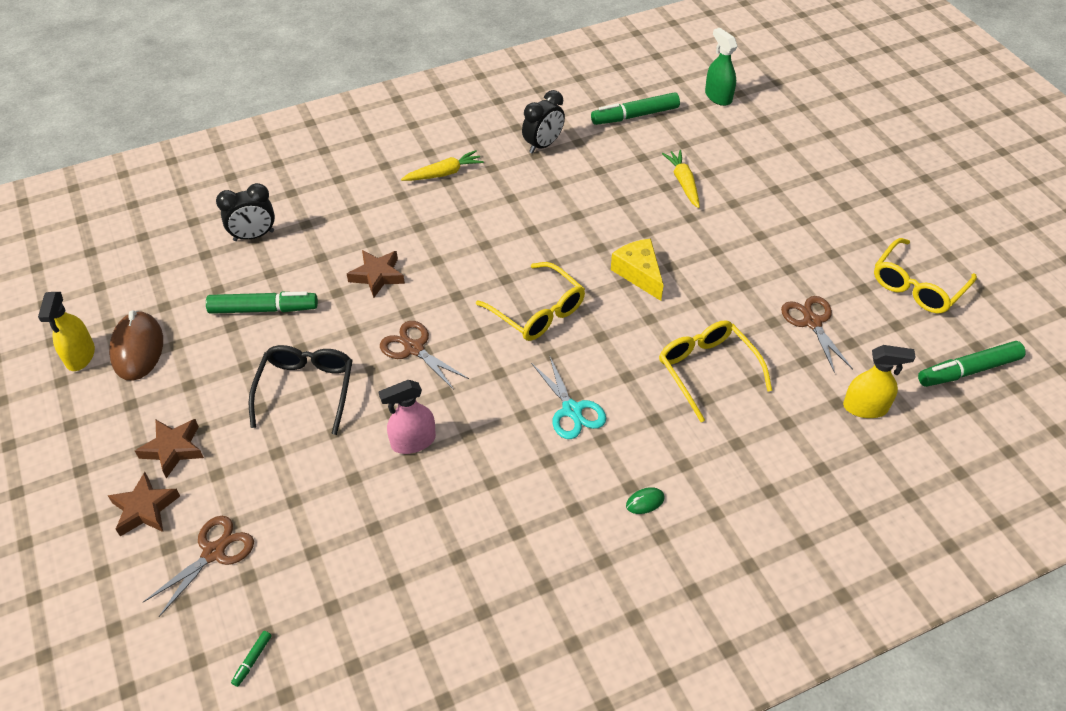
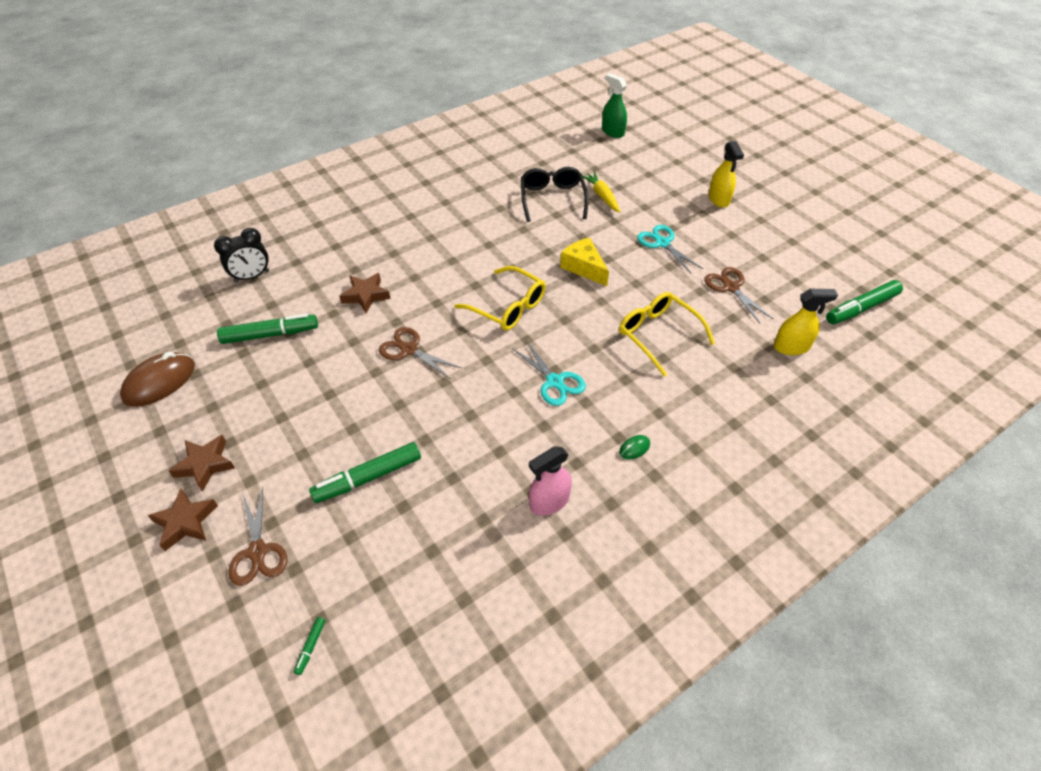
camera: 10 degrees left, 0 degrees up
(80, 356) = (106, 395): yellow spray bottle -> yellow spray bottle (719, 199)
(138, 348) = (160, 382): brown mouse -> brown mouse turned 60 degrees clockwise
(214, 552) = (258, 552): brown scissors -> brown scissors turned 135 degrees clockwise
(306, 389) = (320, 396): black glasses -> black glasses (552, 199)
(413, 441) = (423, 427): pink spray bottle -> pink spray bottle (549, 501)
(444, 173) = (406, 210): yellow carrot -> none
(543, 145) = (483, 180): black clock -> none
(635, 116) = (551, 152): green marker -> green marker (368, 477)
(742, 254) = (662, 243): none -> turquoise scissors
(917, 286) = (803, 250): yellow glasses -> none

